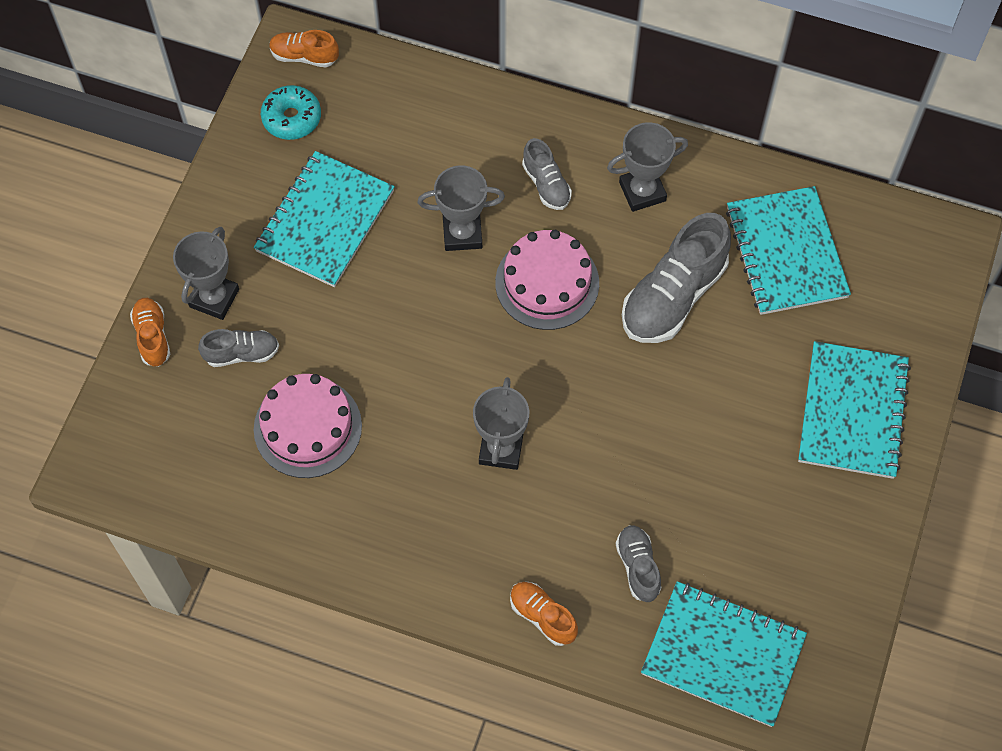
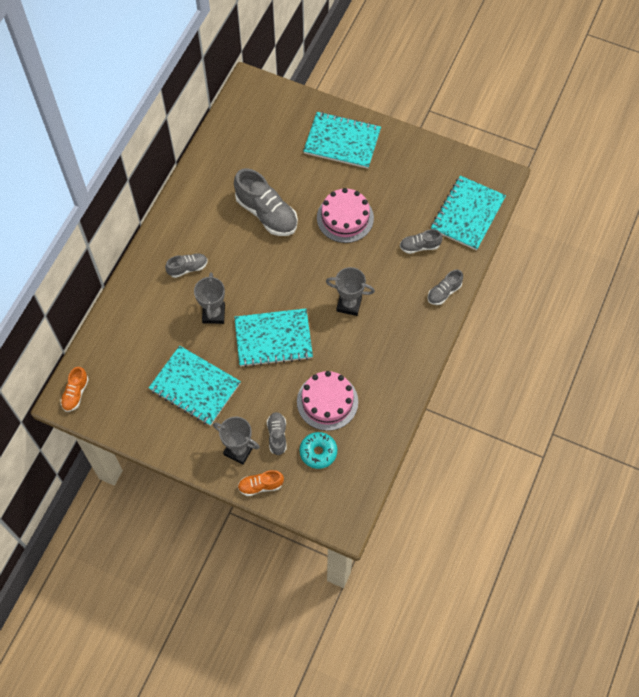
camera: 85 degrees left, 0 degrees up
(292, 118) = (120, 402): turquoise donut -> turquoise donut (318, 452)
(542, 616) = (444, 292): orange shoe -> grey shoe
(547, 283) = (251, 273): pink cake -> pink cake (345, 218)
(642, 191) = (199, 221): grey trophy -> none
(786, 253) = (247, 158): turquoise notebook -> turquoise notebook (273, 339)

